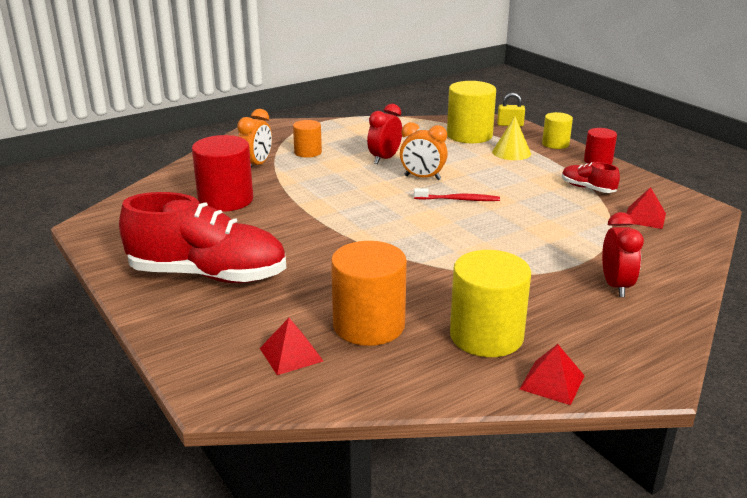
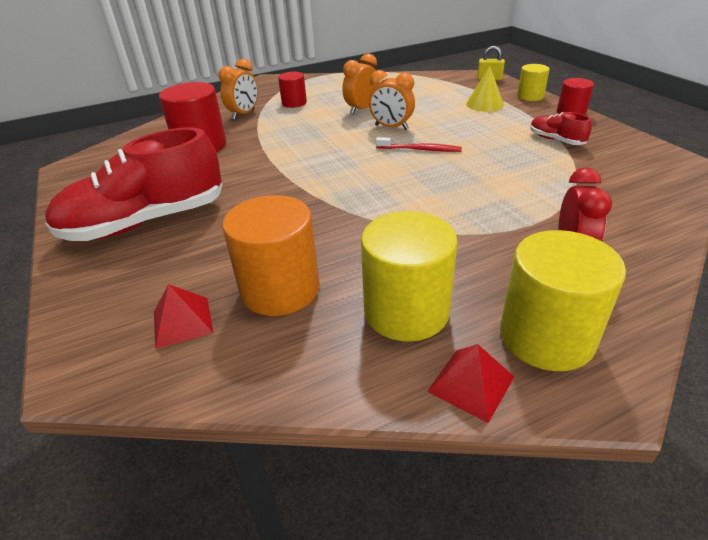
camera: 10 degrees right, 10 degrees up
(208, 275) = (146, 222): red shoe -> red shoe turned 135 degrees clockwise
(308, 152) = (294, 103): orange cylinder -> red cylinder
(384, 159) = (361, 109): red clock -> orange clock
(469, 135) = (448, 88): yellow cylinder -> yellow cylinder (546, 336)
(645, 217) = (614, 172): red pyramid -> none

